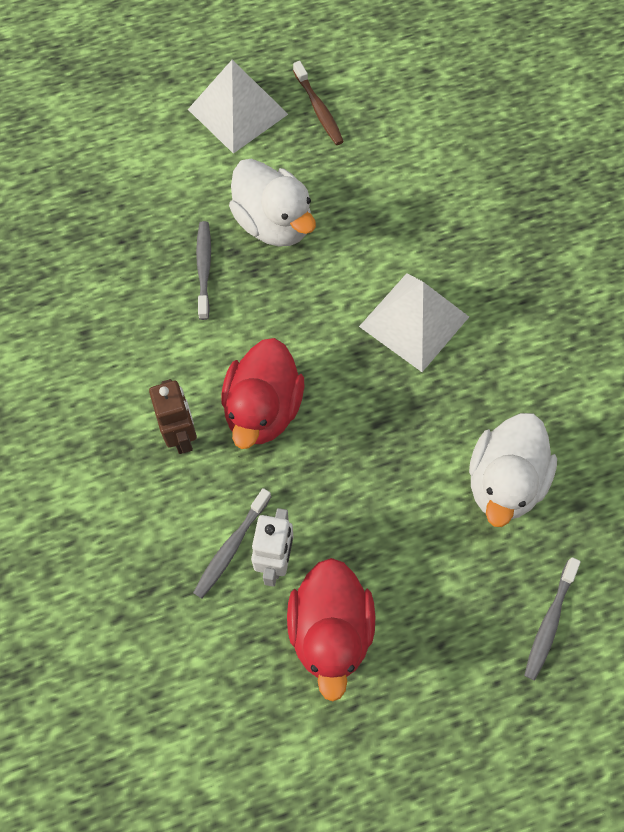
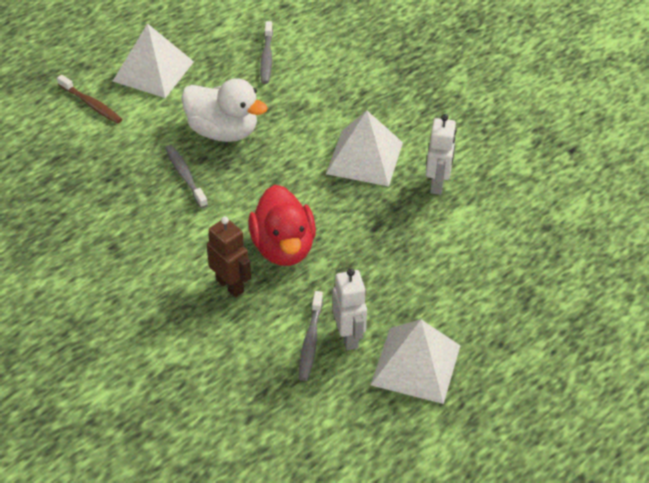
camera: 25 degrees left, 20 degrees down
(318, 109) = (215, 52): brown toothbrush -> brown toothbrush (91, 104)
(330, 630) = (415, 365): red duck -> white pyramid
(480, 392) = (437, 184): none -> white robot
(504, 481) = (486, 231): white duck -> none
(549, 621) = (567, 302): grey toothbrush -> grey toothbrush (267, 57)

